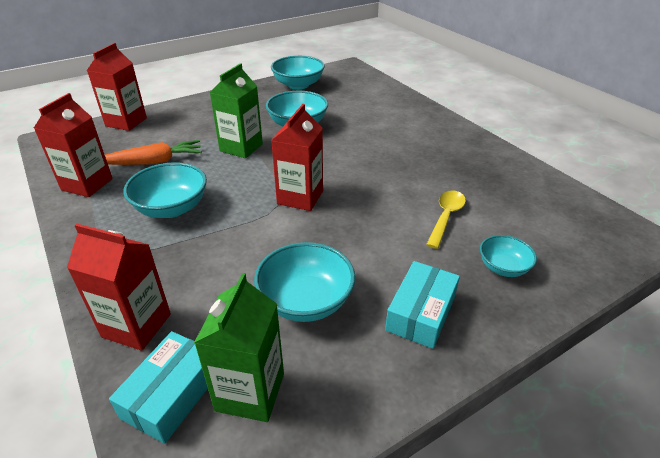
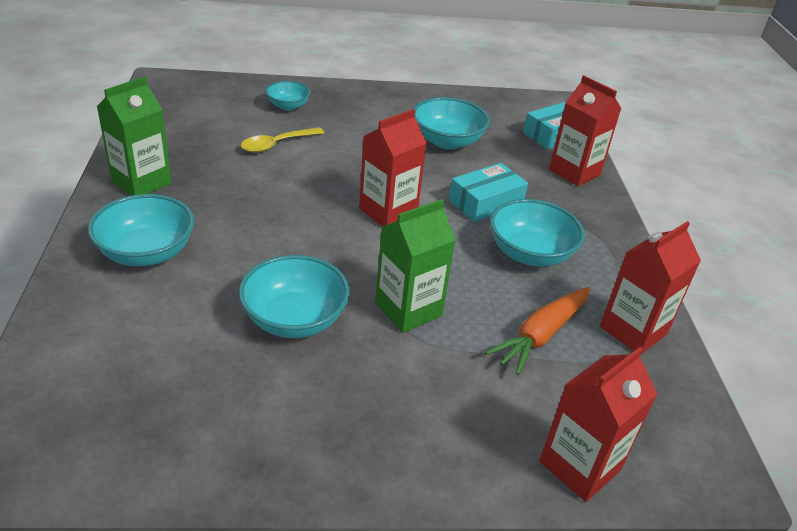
camera: 155 degrees left, 0 degrees up
(153, 162) = (541, 335): orange carrot -> orange carrot turned 60 degrees counterclockwise
(250, 392) = (508, 120): green carton -> green carton (141, 182)
(298, 85) = (184, 441): turquoise bowl -> turquoise bowl (146, 253)
(421, 313) = (376, 110): turquoise box -> turquoise box (486, 202)

